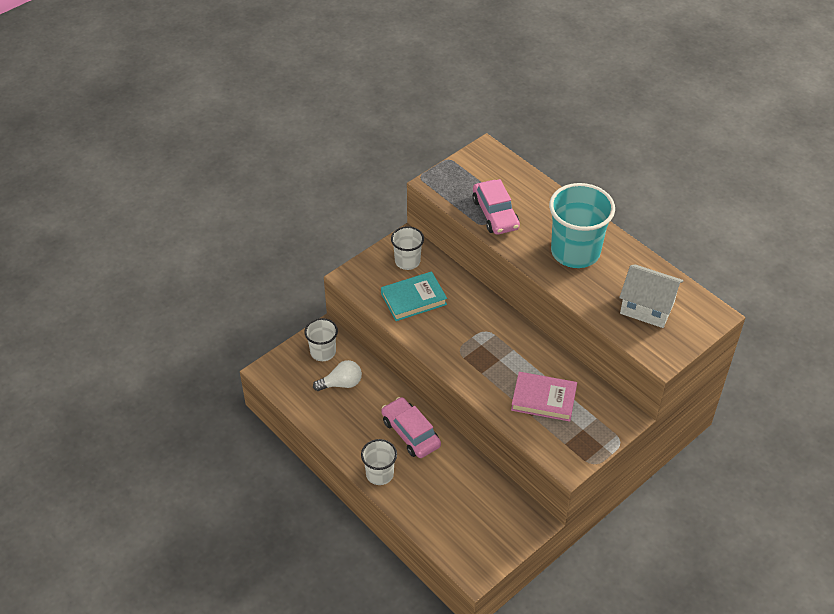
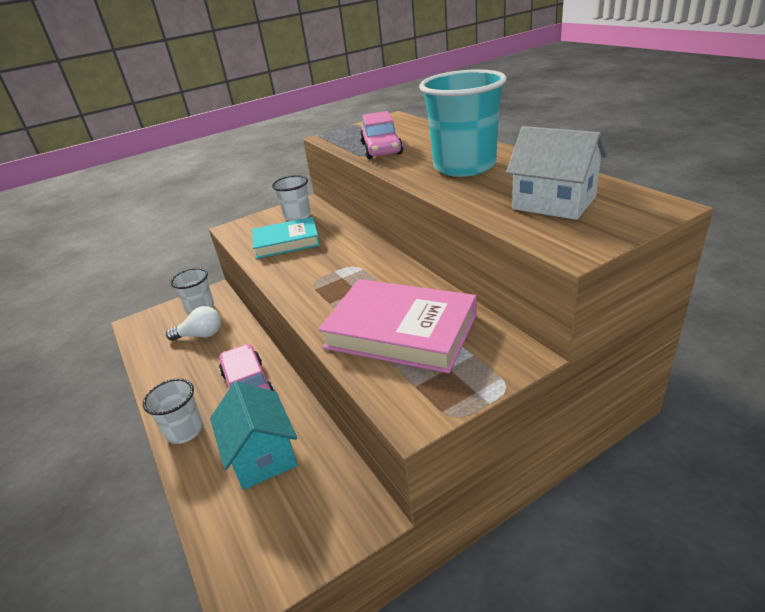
camera: 15 degrees right, 15 degrees down
(448, 488) = (262, 455): none -> turquoise house
(543, 399) = (401, 331): pink book -> pink book, size x1.53

